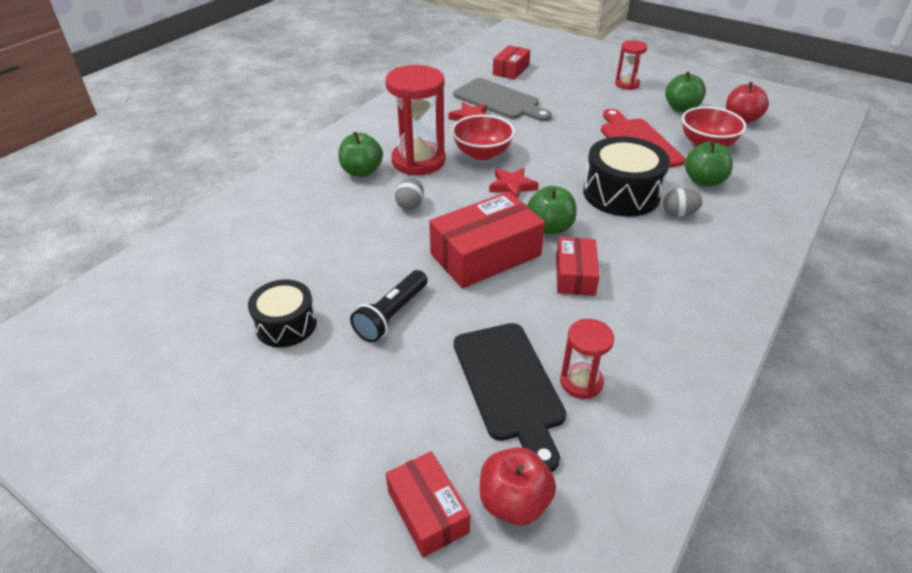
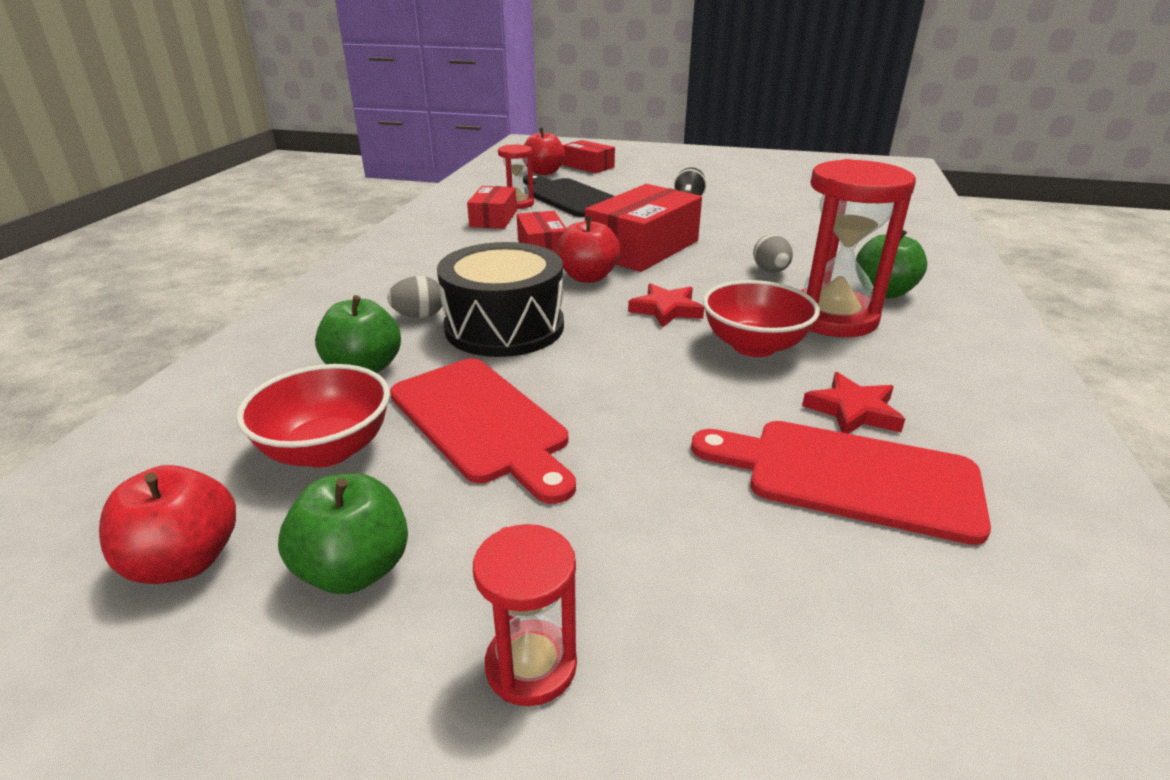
camera: 160 degrees right, 10 degrees down
(286, 324) = (758, 196): black drum -> none
(499, 101) = (849, 477): grey cutting board -> red cutting board
(511, 70) = (963, 640): red box -> red box (493, 219)
(550, 227) = (588, 277): green apple -> red apple

